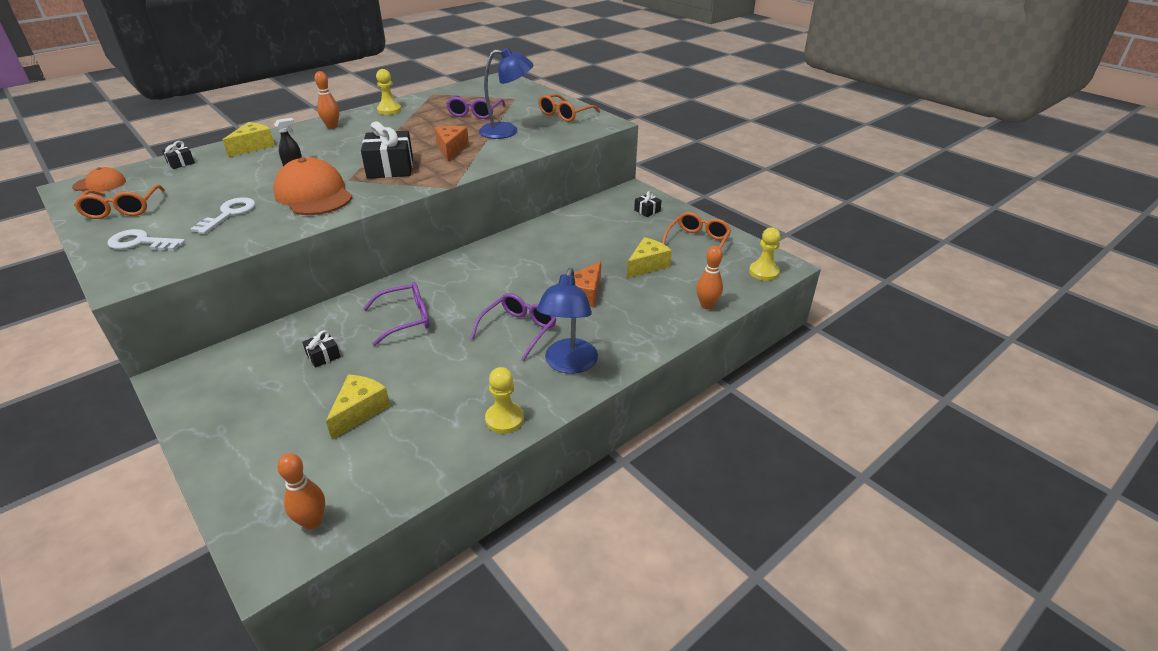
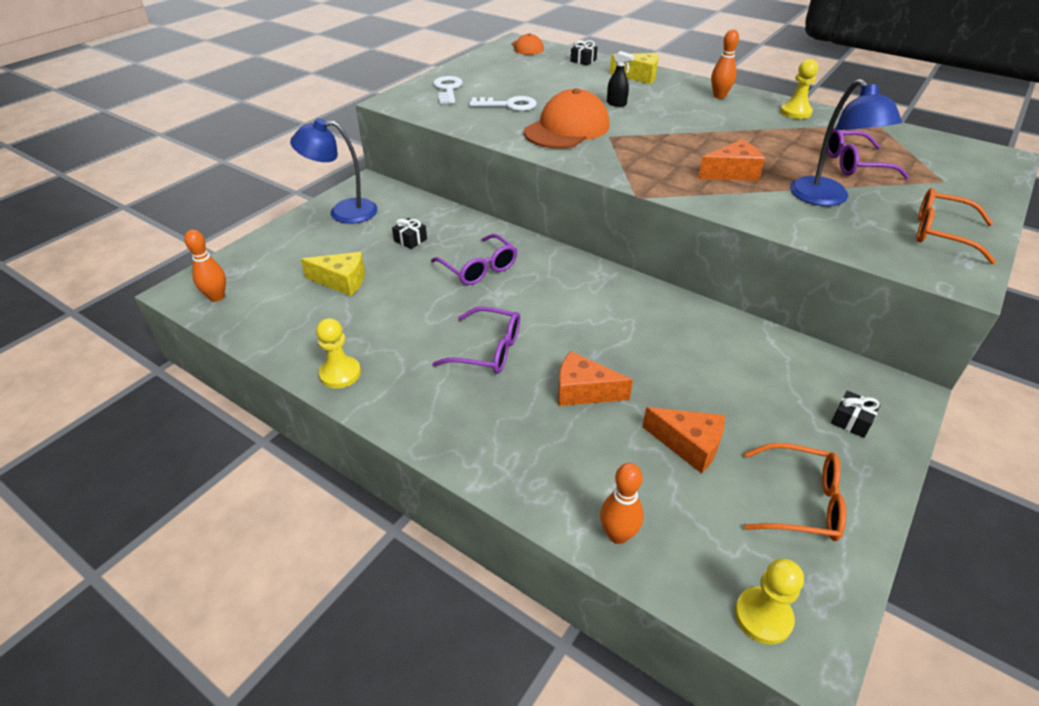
camera: 75 degrees right, 5 degrees up
(122, 209) = (493, 67): orange glasses -> none
(390, 168) = (653, 150): black gift -> none
(568, 364) = (438, 404): blue lamp -> blue lamp (343, 212)
(647, 265) = (689, 445): yellow cheese -> orange cheese

